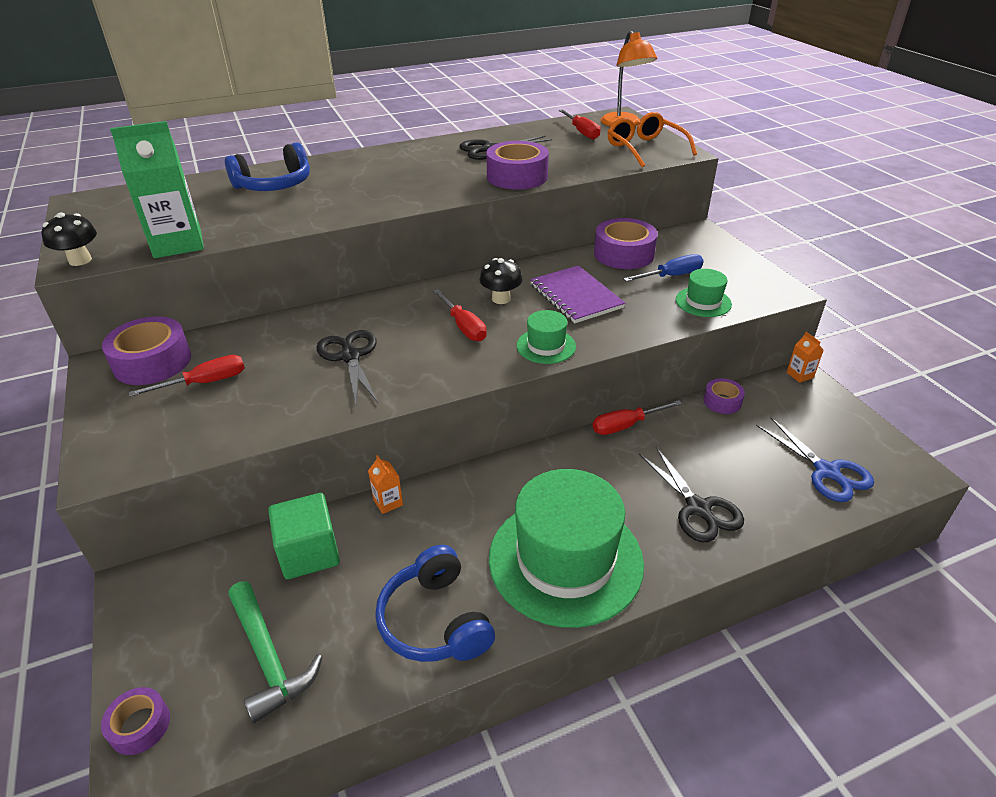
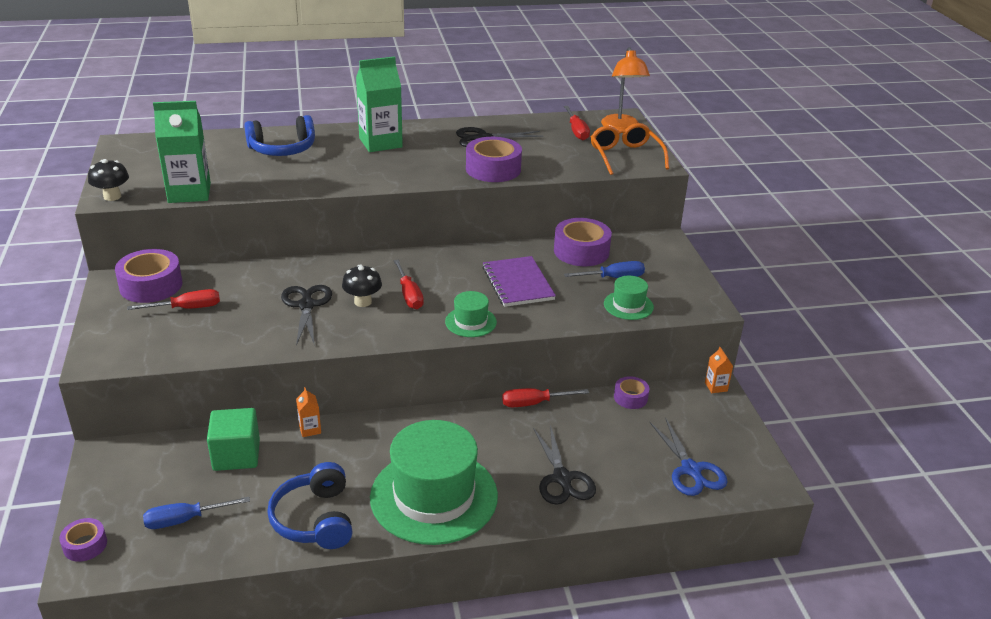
camera: 10 degrees right, 5 degrees down
(268, 657) = (185, 520): green hammer -> blue screwdriver
(382, 166) = (380, 143): none -> green carton
(501, 299) = (451, 276): black mushroom -> black mushroom (363, 302)

